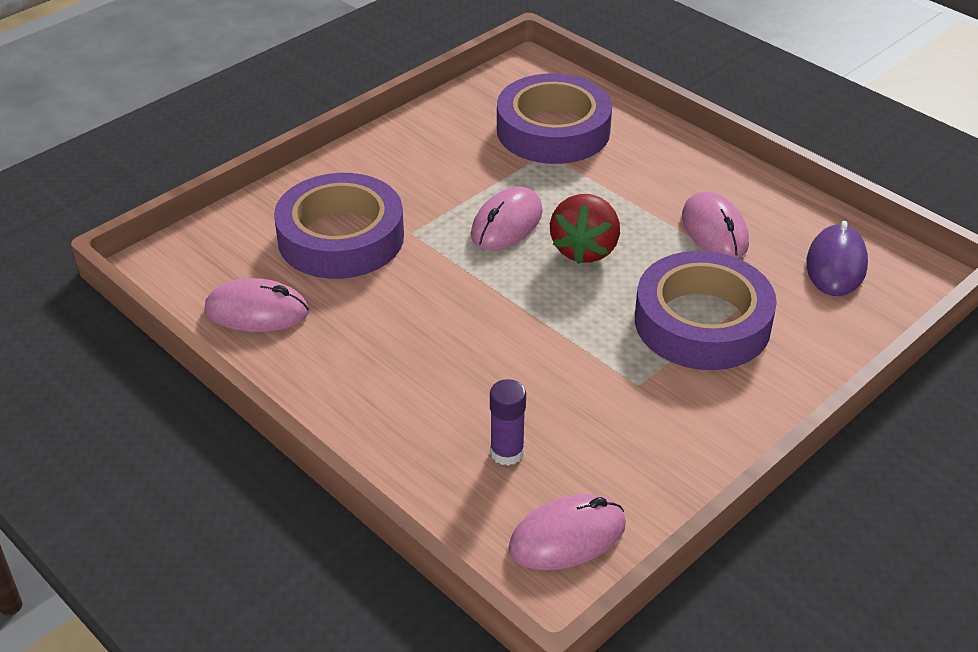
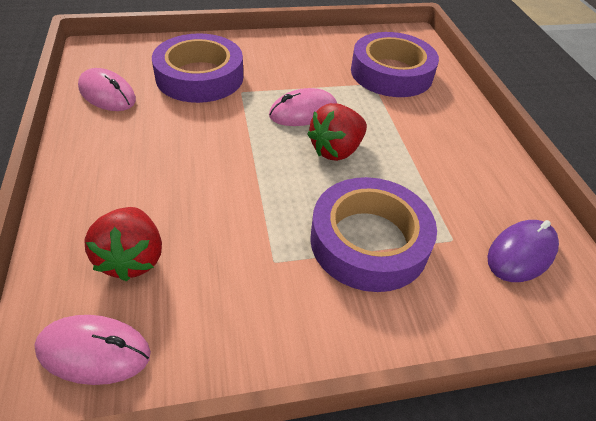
camera: 30 degrees right, 5 degrees up
(507, 452) = (132, 258): purple glue stick -> red strawberry
(714, 230) = (442, 181): pink mouse -> none

